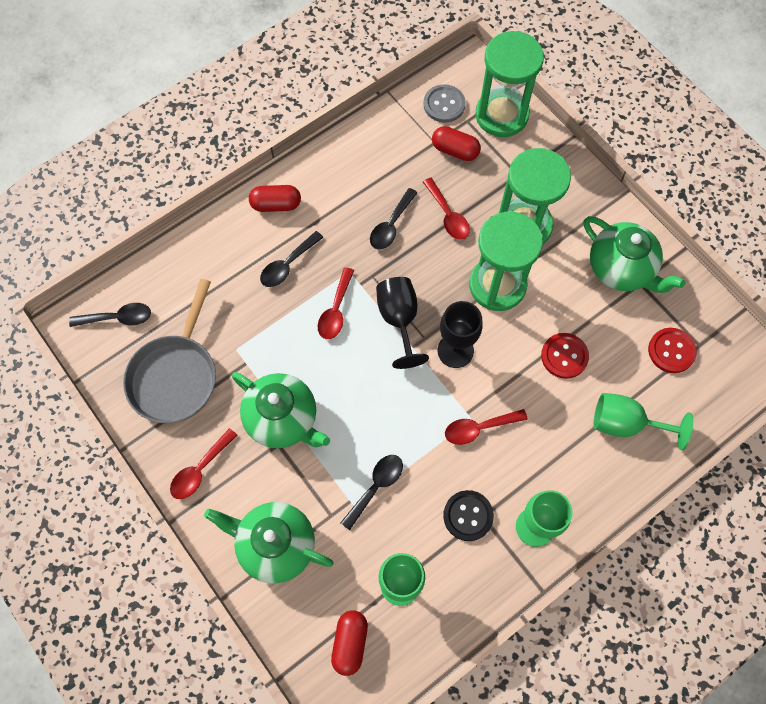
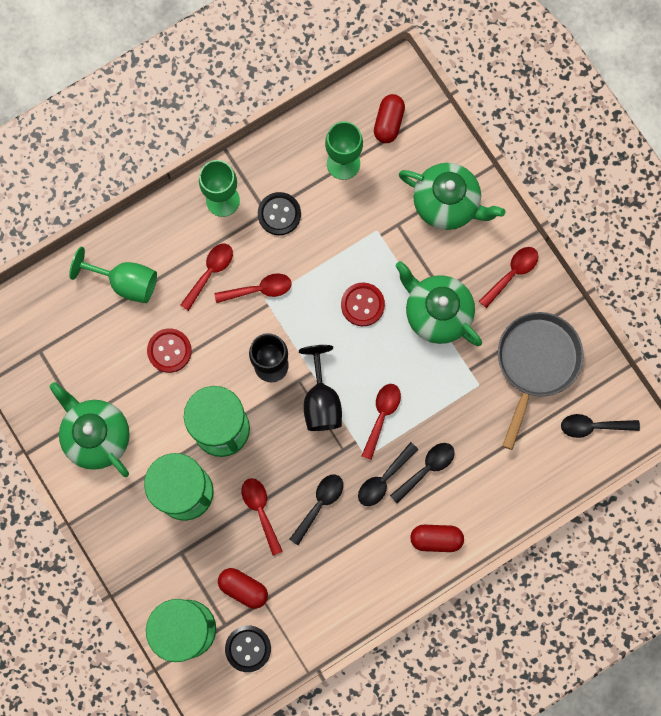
camera: 175 degrees left, 10 degrees up
(376, 487) = (357, 245): black spoon -> black spoon (383, 479)
(444, 104) = (248, 648): grey button -> black button
(535, 442) = (210, 272): none -> red spoon
(671, 351) = (67, 347): red button -> red button (362, 305)

